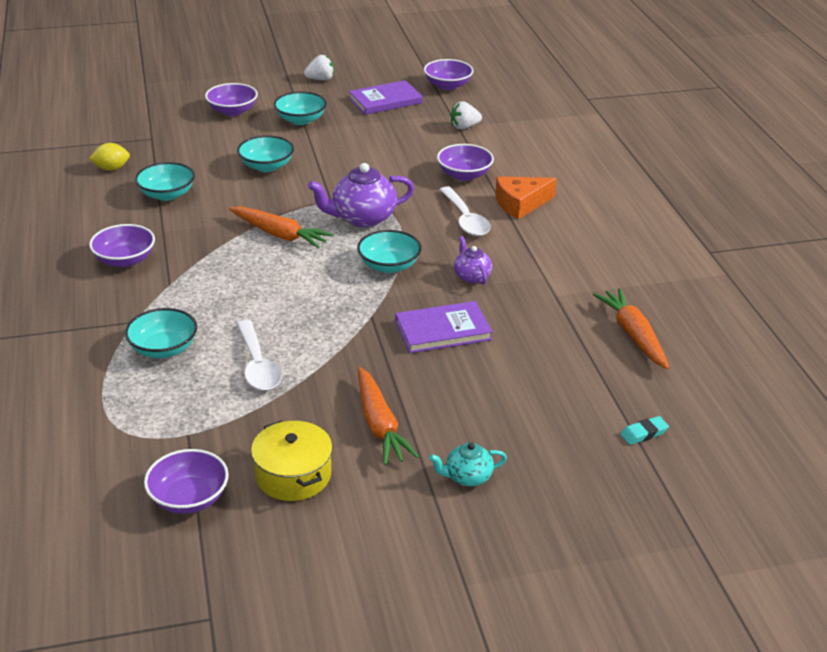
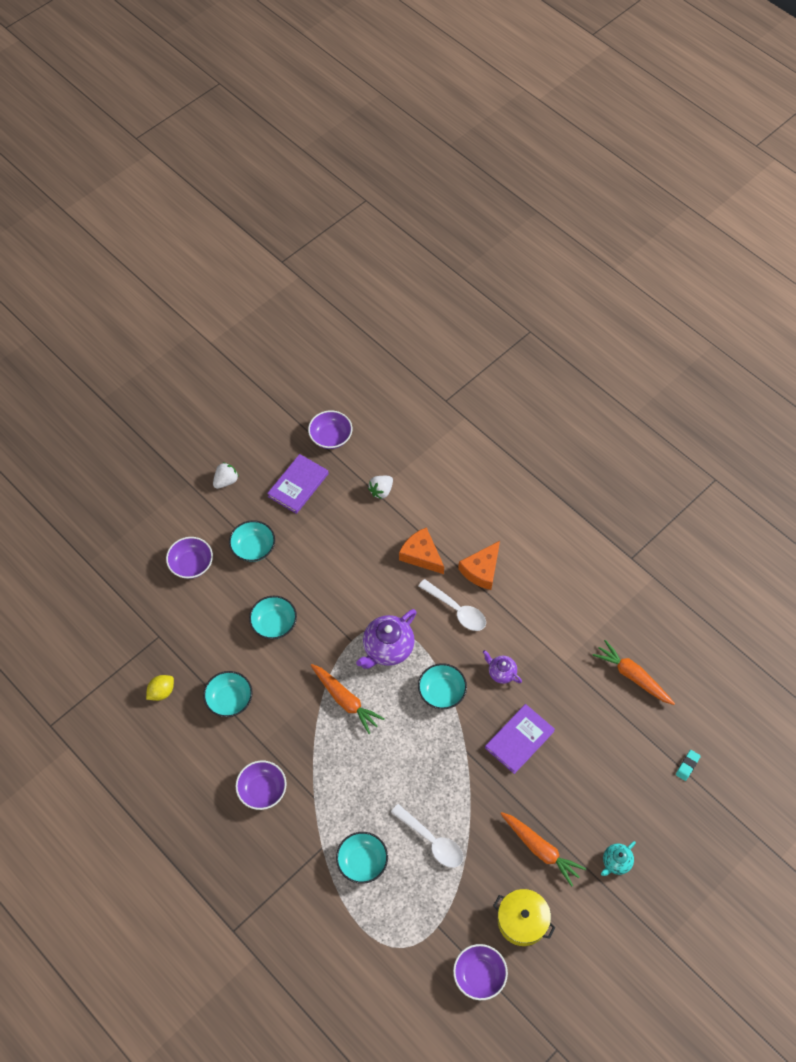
camera: 30 degrees left, 25 degrees up
(279, 235) = (345, 700): orange carrot -> orange carrot turned 45 degrees clockwise
(464, 175) = (421, 555): purple bowl -> orange cheese

